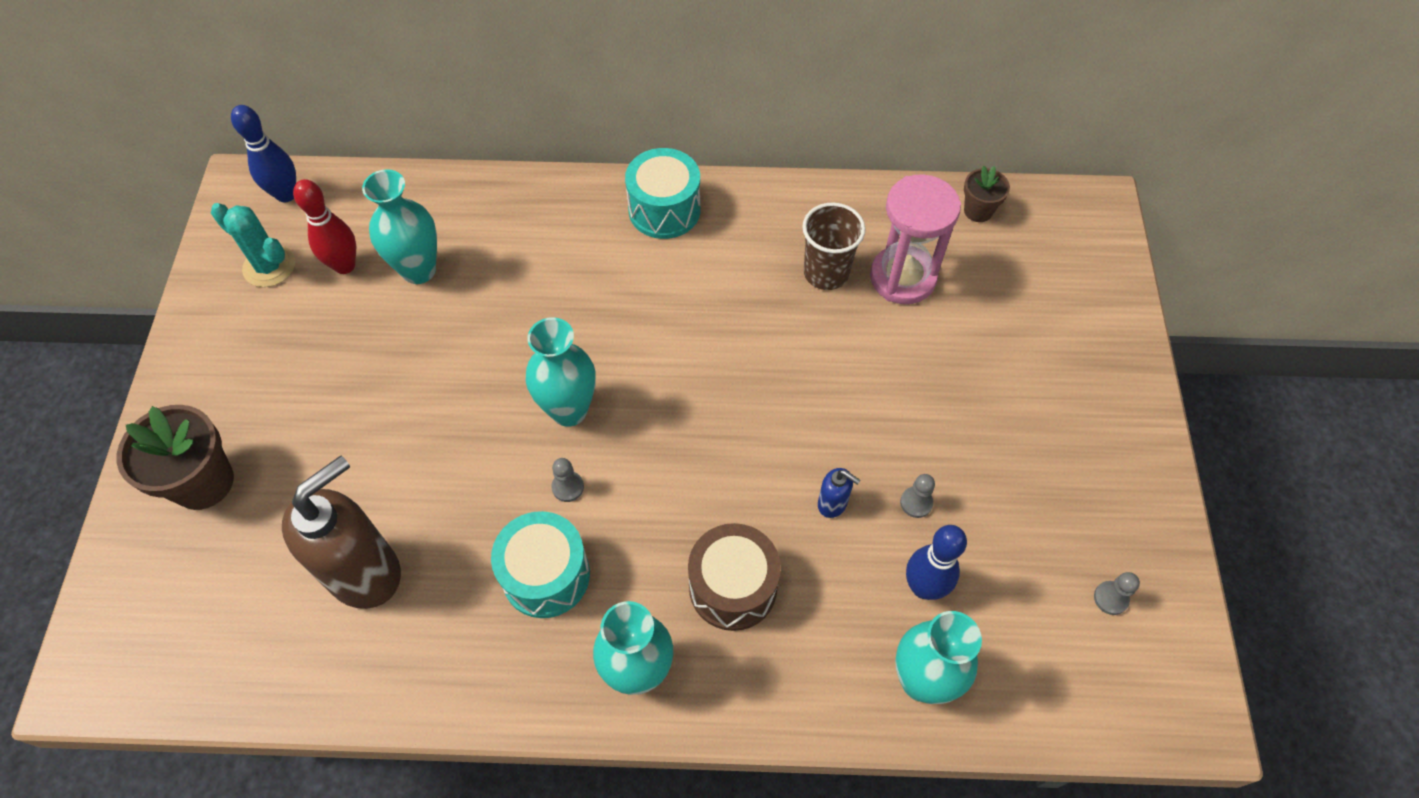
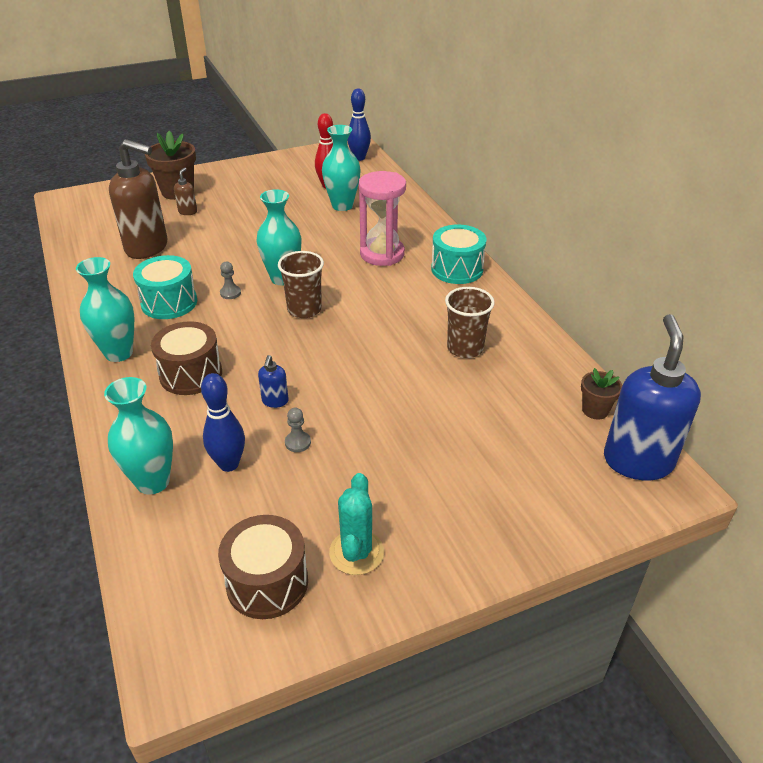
camera: 65 degrees right, 20 degrees down
(269, 266) = (311, 168): turquoise cactus -> turquoise cactus (356, 552)
(286, 483) = (188, 212): none -> brown soap dispenser
(659, 409) = (304, 309): none -> brown cup
(902, 278) = (492, 386): pink hourglass -> pink hourglass (382, 254)
(1059, 216) = (637, 461): none -> blue soap dispenser
(1110, 598) = (267, 582): grey pawn -> brown drum

